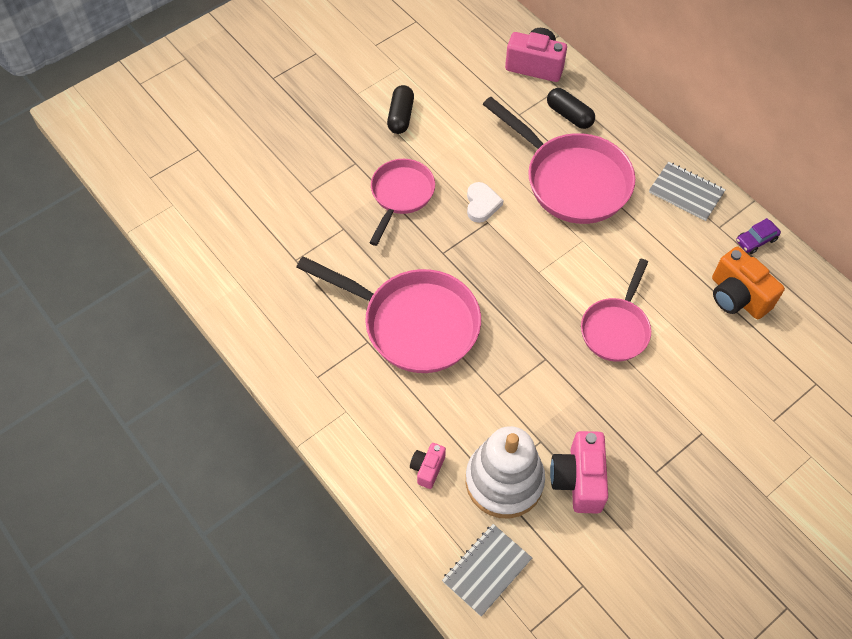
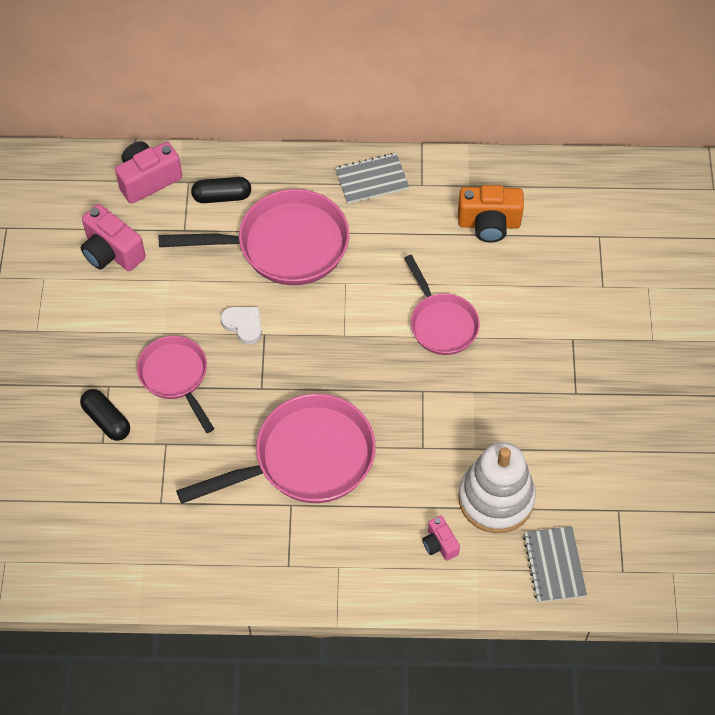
camera: 50 degrees left, 0 degrees up
(401, 116) = (96, 316): black capsule -> black capsule (106, 420)
(578, 480) = (538, 448): pink camera -> pink camera (112, 252)
(756, 240) = (455, 172): purple car -> none

